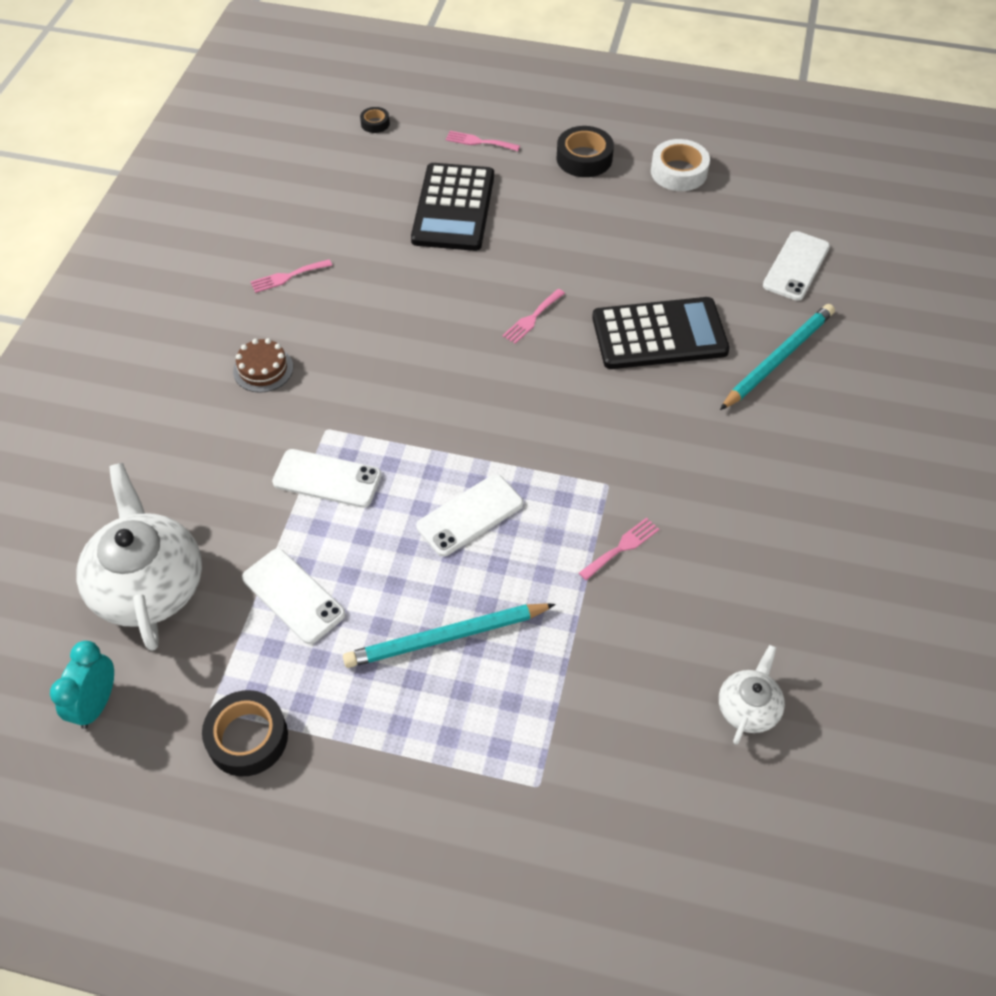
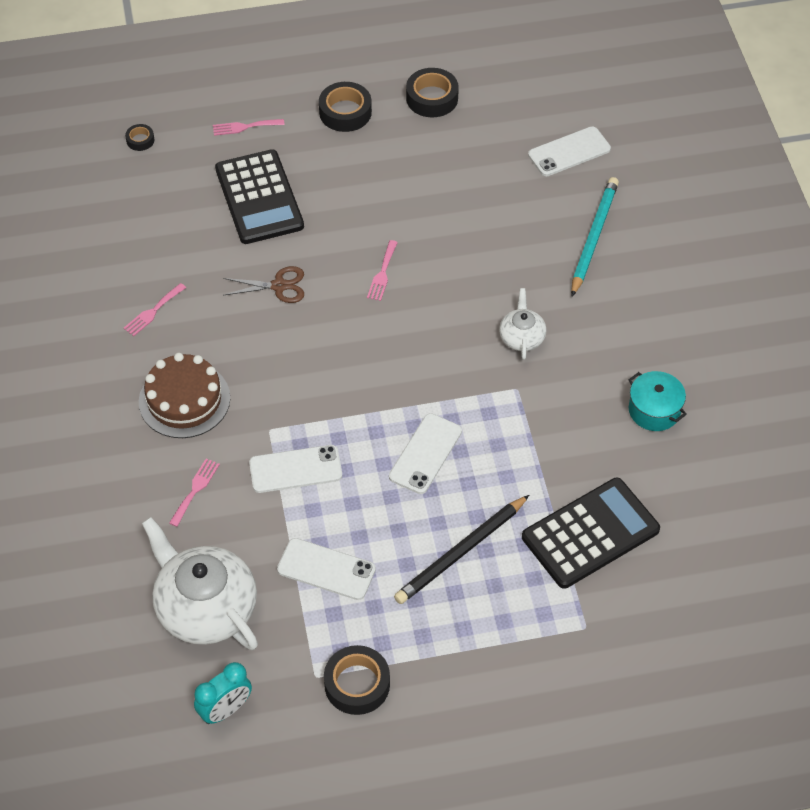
camera: 25 degrees left, 0 degrees up
(96, 704) = (225, 710): turquoise clock -> turquoise clock turned 120 degrees counterclockwise
(263, 369) = (184, 400): brown cake -> brown cake, size x1.68
(422, 295) = (279, 286): none -> brown scissors
(446, 638) = (461, 552): turquoise pencil -> black pencil
(622, 547) = (553, 433): pink fork -> pink fork (195, 489)
(659, 334) = (491, 250): black calculator -> black calculator (590, 533)
(678, 172) = (432, 98): white tape -> black tape
(748, 707) = (701, 513): white teapot -> white teapot (521, 337)
(751, 566) = (654, 410): none -> turquoise pot
(796, 266) = (569, 152): white phone -> white phone turned 60 degrees clockwise

